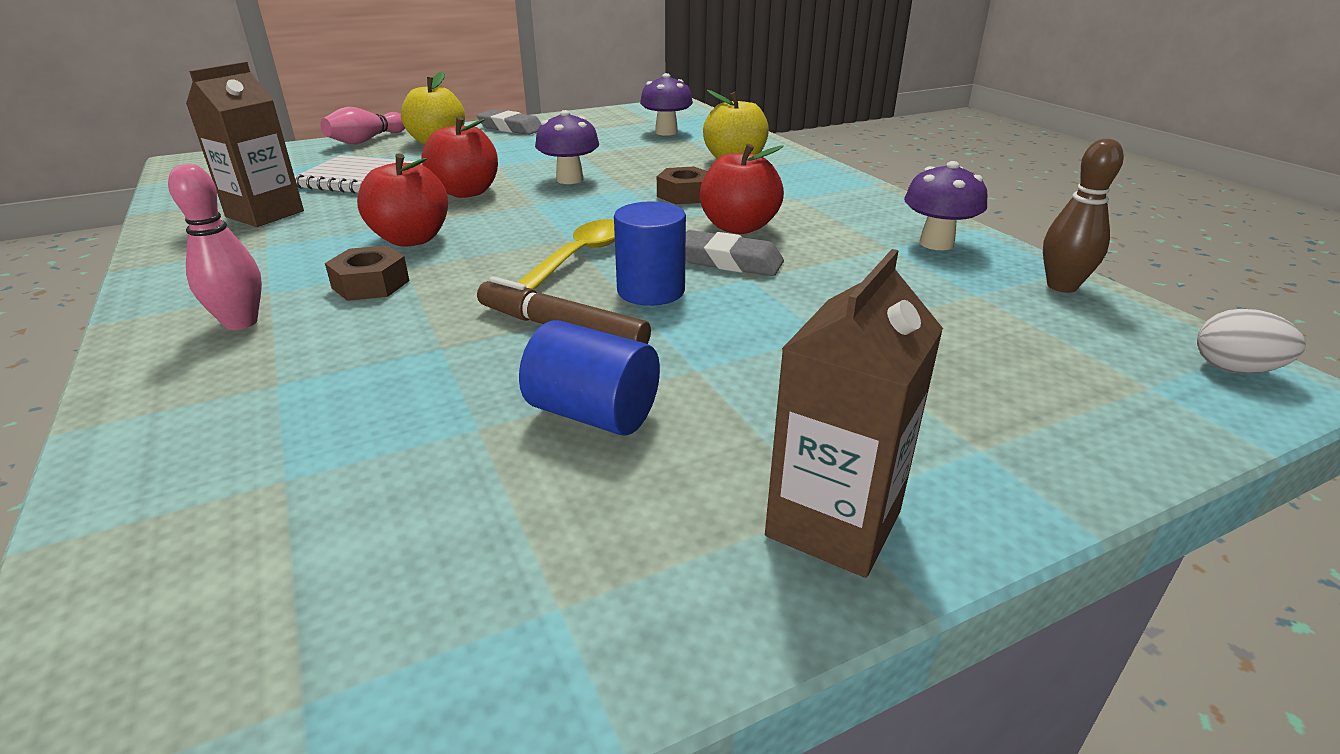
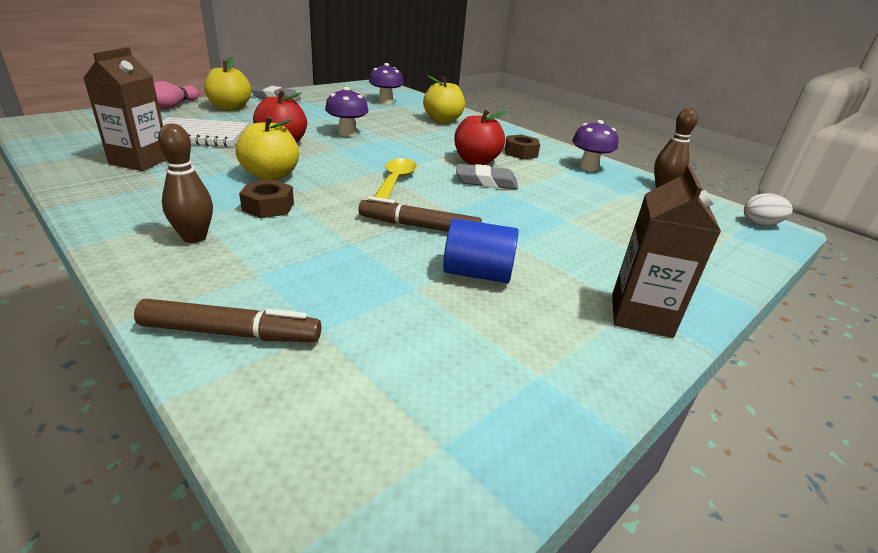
camera: 20 degrees left, 0 degrees up
(168, 465) = (230, 333): none -> brown marker
(241, 322) = (194, 237): pink bowling pin -> brown bowling pin
(411, 239) = (271, 175): red apple -> yellow apple
(651, 291) = (454, 201): blue cylinder -> none
(684, 195) = (428, 142): brown nut -> brown nut (520, 153)

